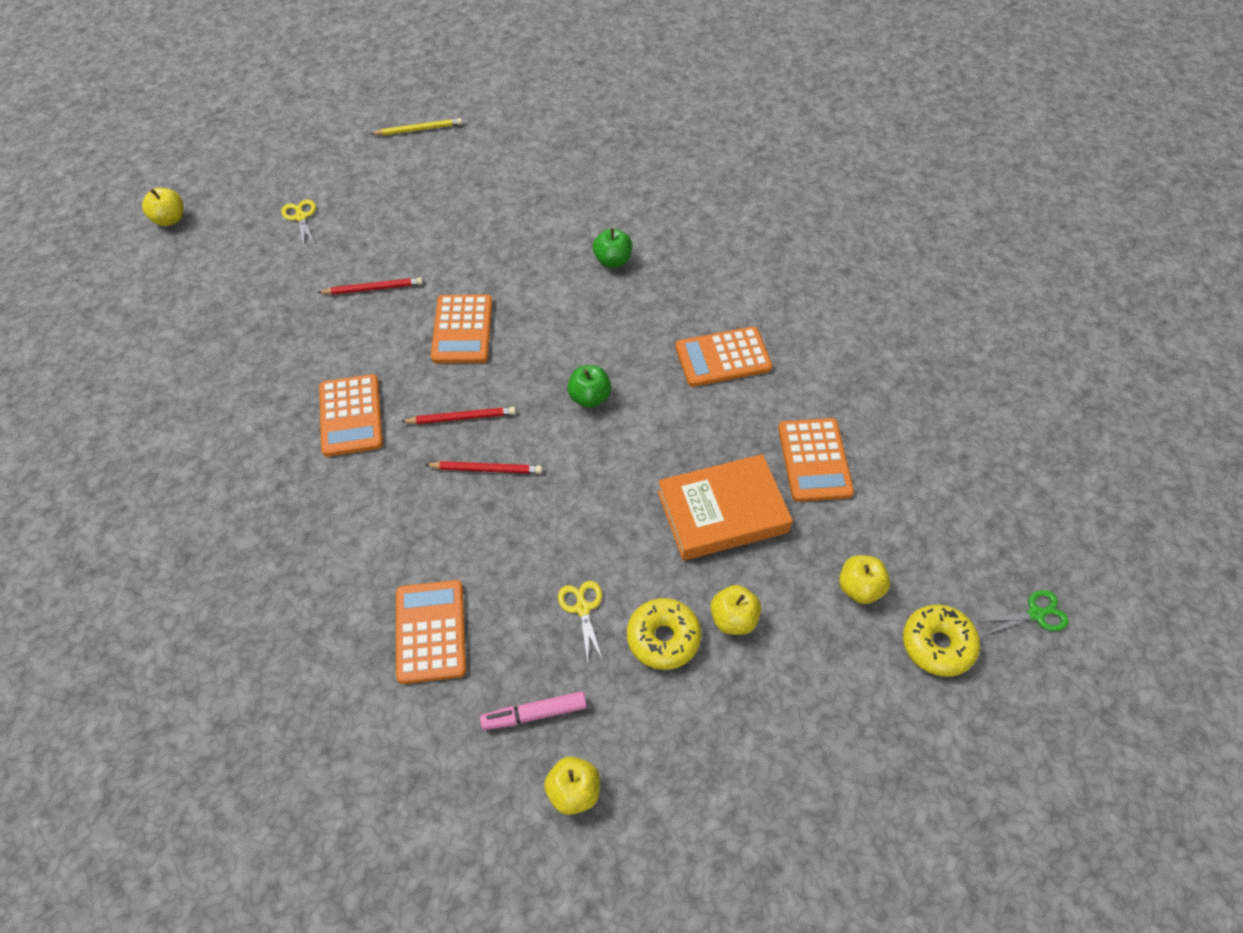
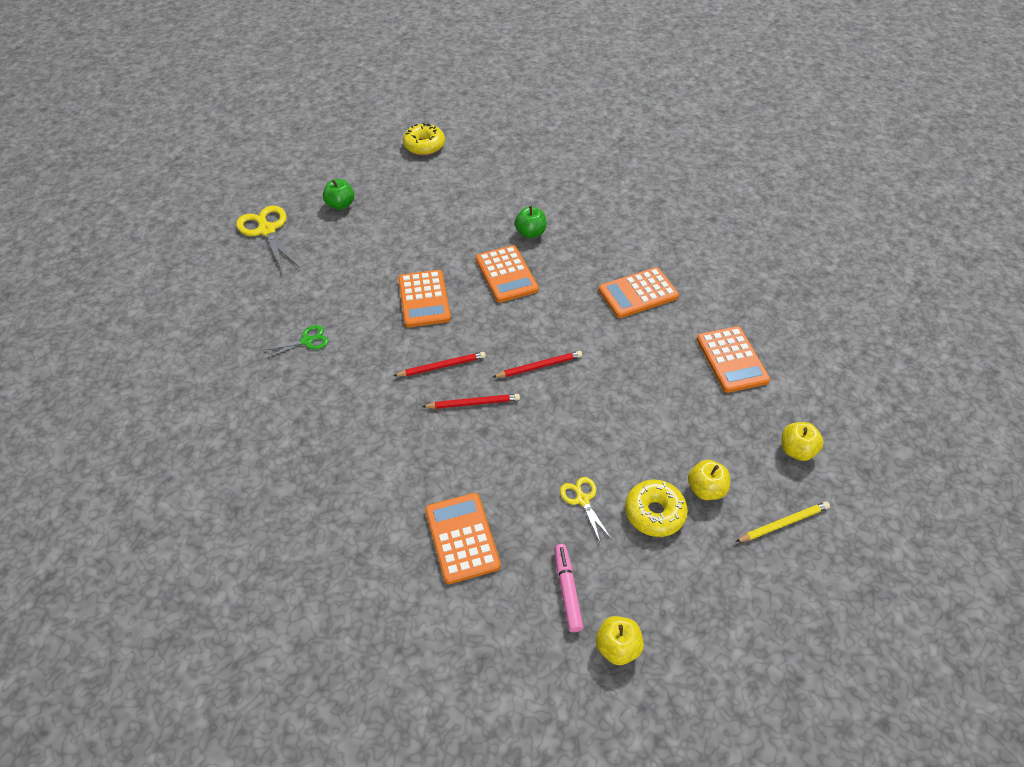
camera: 10 degrees left, 5 degrees down
(169, 219) = (155, 245): yellow apple -> none
(300, 217) = (266, 230): yellow scissors -> yellow scissors, size x1.76
(351, 416) = (349, 377): orange calculator -> orange calculator (506, 274)
(373, 288) = (342, 277): red pencil -> red pencil (539, 366)
(419, 129) = (347, 154): yellow pencil -> yellow pencil (783, 523)
(534, 714) = (567, 590): pink marker -> pink marker turned 105 degrees clockwise
(589, 397) = (541, 337): green apple -> green apple (340, 205)
(722, 512) = (672, 409): orange book -> none
(937, 645) = (869, 484): yellow donut -> yellow donut (424, 145)
(1036, 614) = (935, 449): green scissors -> green scissors (307, 341)

